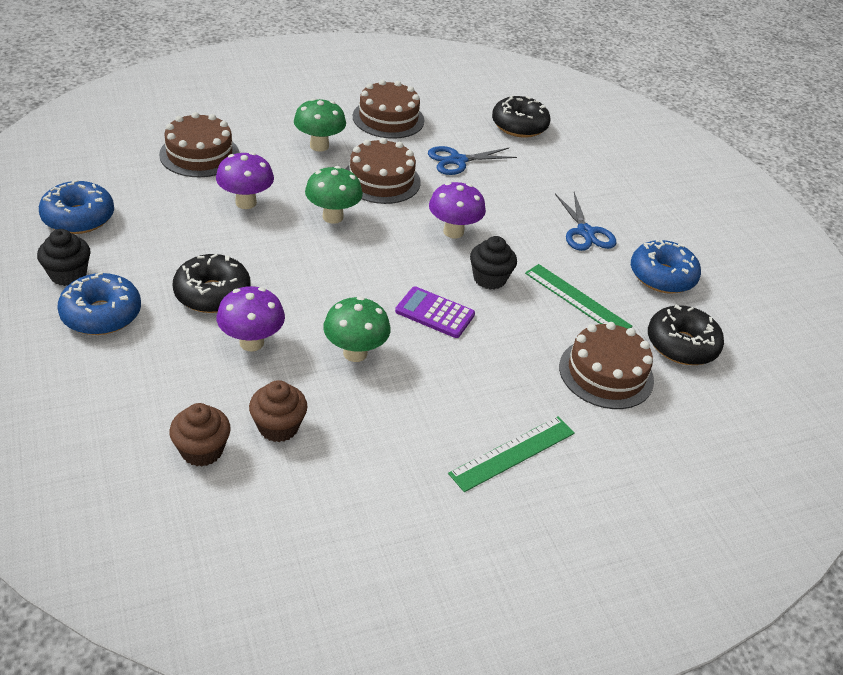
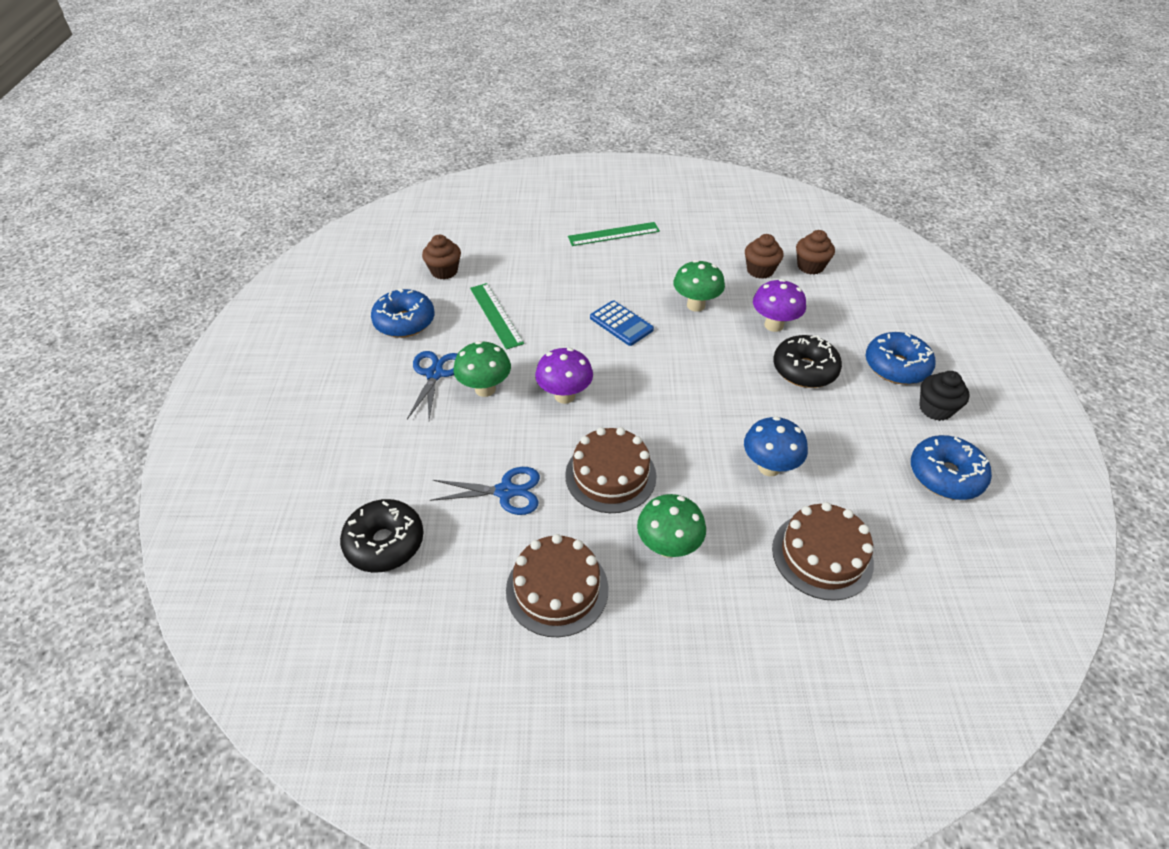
camera: 155 degrees left, 5 degrees up
(246, 202) = (769, 467): purple mushroom -> blue mushroom
(332, 217) = (680, 433): green mushroom -> green mushroom (485, 389)
(435, 313) = (621, 324): purple calculator -> blue calculator
(489, 279) = (558, 344): black cupcake -> none
(606, 373) = (518, 263): brown cake -> none
(681, 345) = (444, 271): black donut -> brown cupcake

